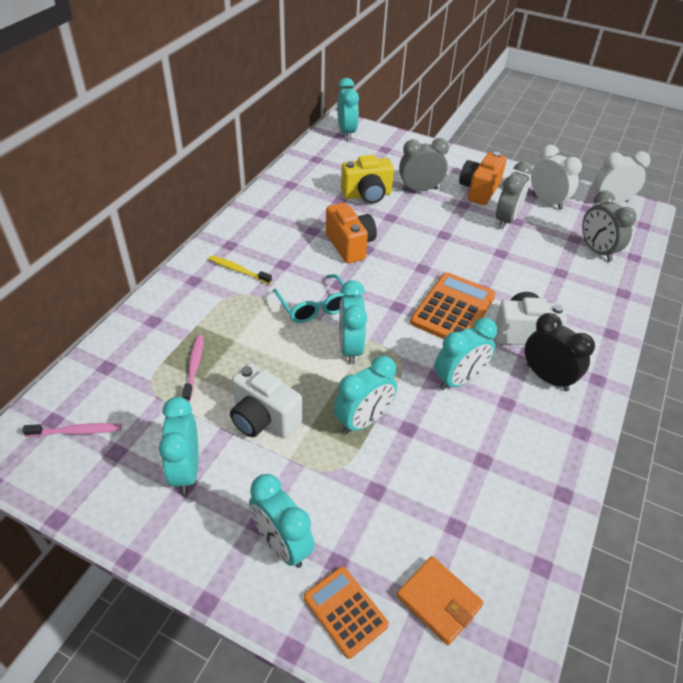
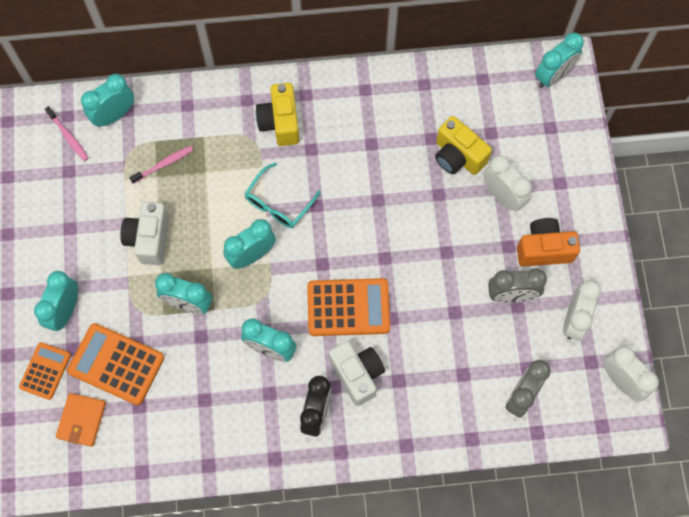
camera: 60 degrees right, 25 degrees up
(186, 470) = (81, 221): turquoise clock -> turquoise clock (114, 115)
(238, 270) = (280, 122): yellow toothbrush -> yellow camera
(350, 245) = (373, 185): orange camera -> none
(388, 524) = (116, 364): none -> orange calculator
(419, 189) = (503, 196): grey clock -> white clock

